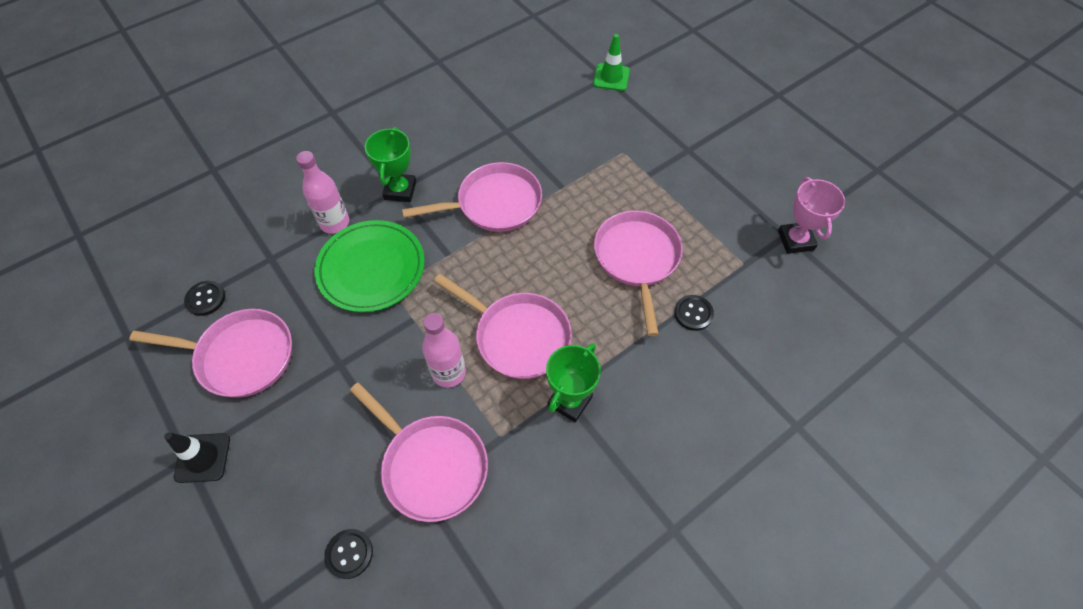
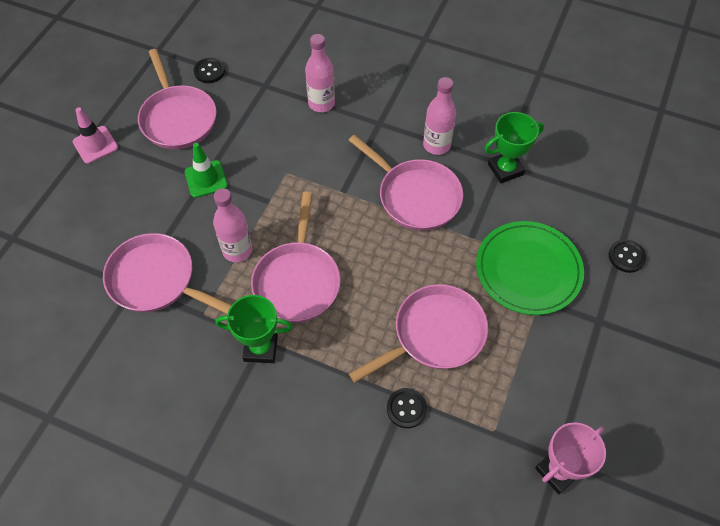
camera: 60 degrees right, 0 degrees up
(202, 458) = (95, 145): black traffic cone -> pink traffic cone
(349, 554) = (69, 266): black button -> black button (626, 257)
(371, 268) = (296, 150): green plate -> green plate (528, 270)
(400, 190) = (381, 126): green trophy -> green trophy (505, 169)
(431, 465) = (156, 280): pink pan -> pink pan turned 105 degrees clockwise
(453, 163) = (436, 145): none -> pink bottle
(611, 77) = (637, 212): green traffic cone -> green traffic cone (206, 179)

